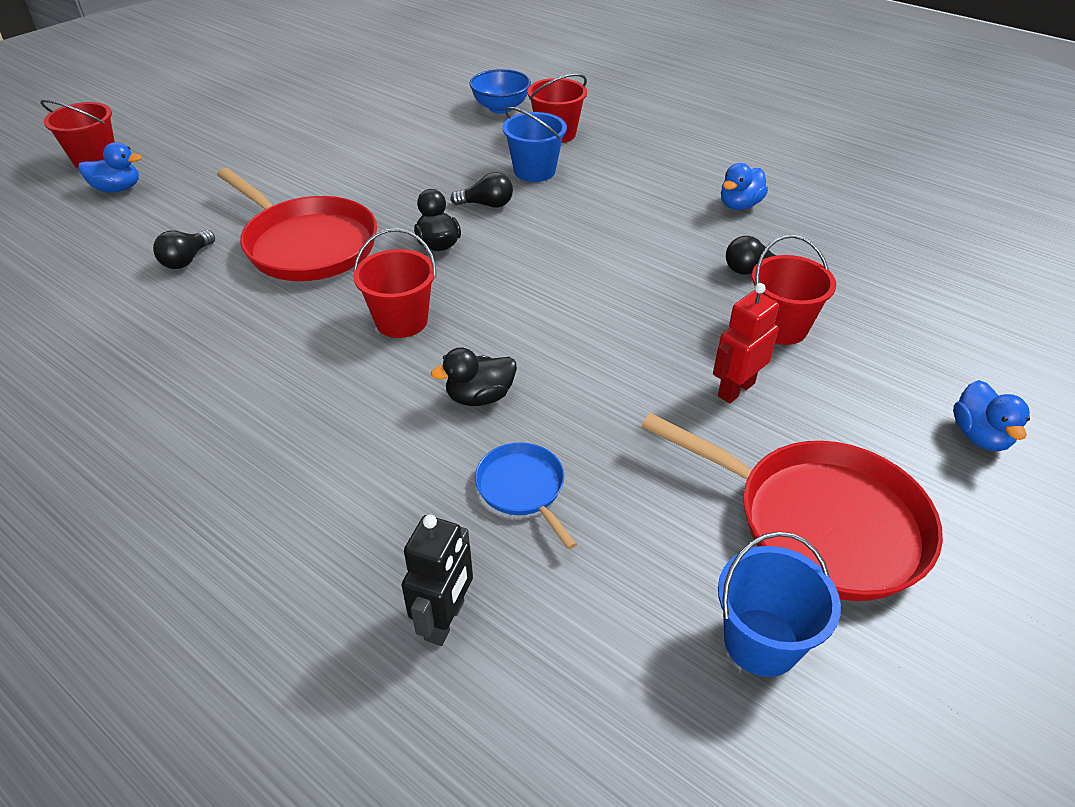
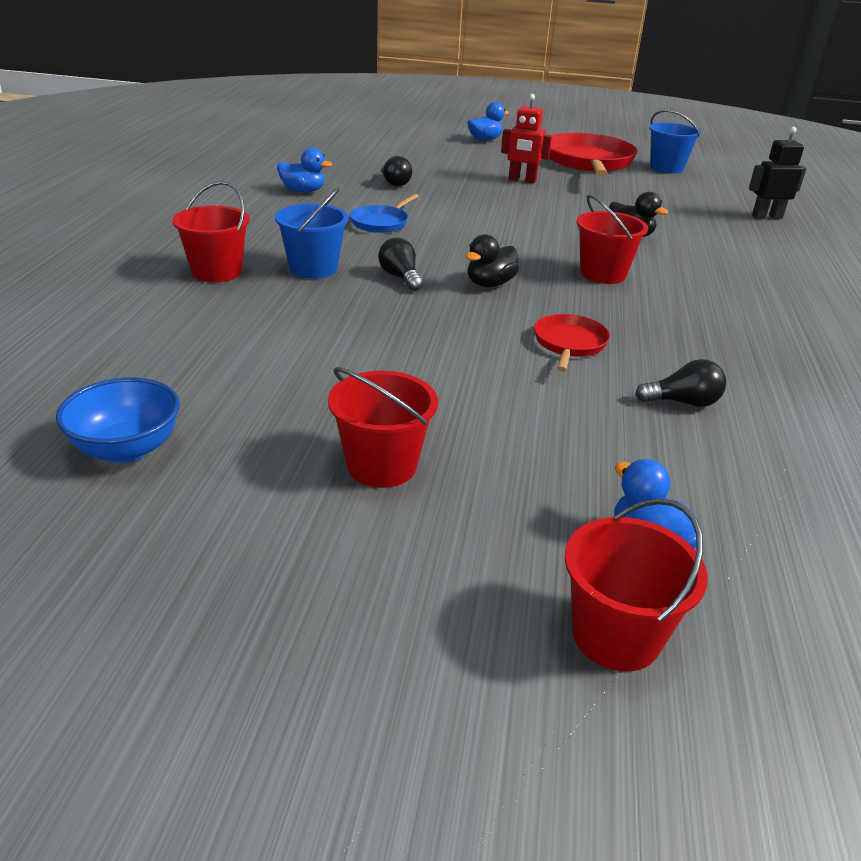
camera: 120 degrees left, 10 degrees down
(307, 245) = (569, 343): red pan -> red pan, size x0.50
(501, 108) = (160, 314): blue bowl -> blue bowl (127, 449)
(522, 488) = (673, 214): blue pan -> blue pan (381, 223)
(780, 327) = (449, 174): red bucket -> red bucket (381, 466)

